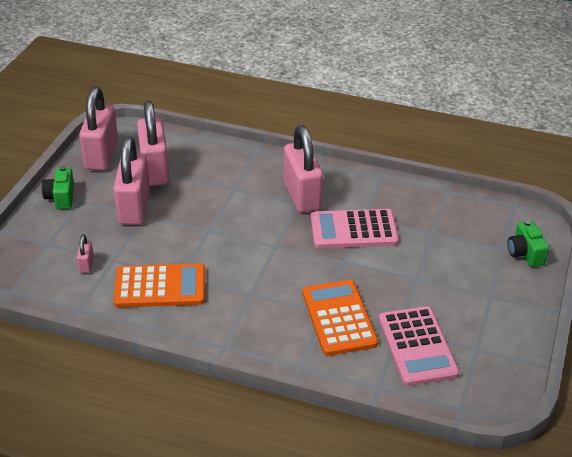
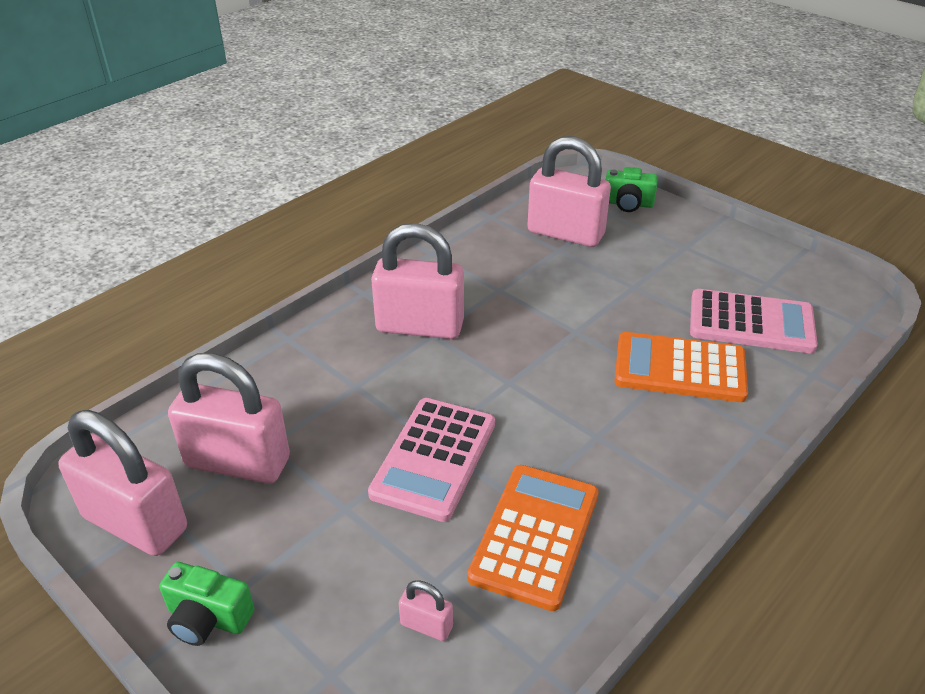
camera: 65 degrees left, 0 degrees up
(134, 208) = (317, 516): pink padlock -> pink padlock (565, 233)
(353, 230) = (518, 305): pink calculator -> pink calculator (434, 458)

